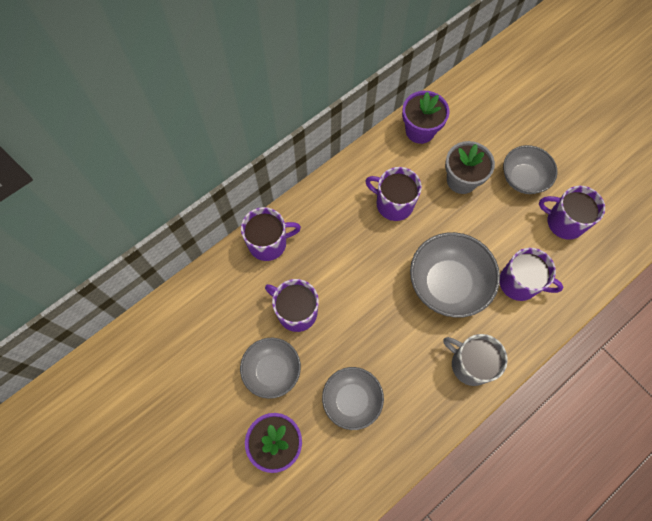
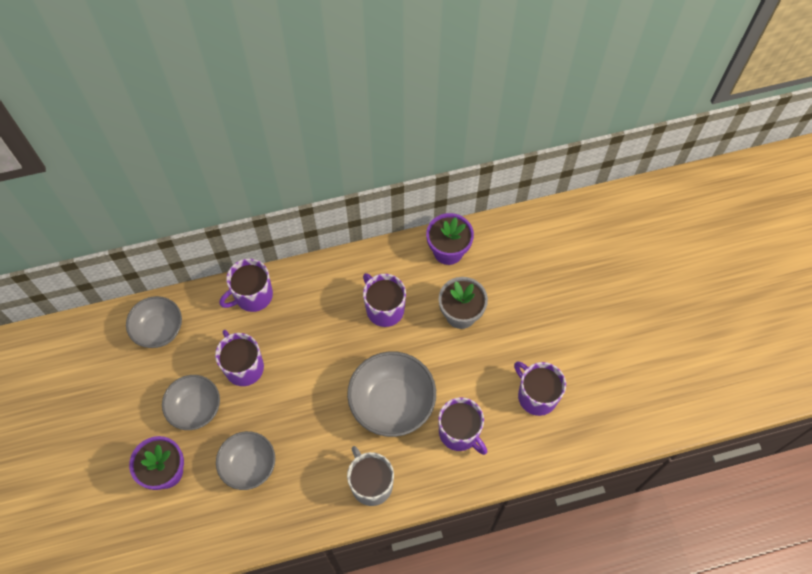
camera: 25 degrees right, 5 degrees down
(268, 243) = (253, 295): purple mug -> purple mug turned 135 degrees clockwise
(523, 178) = (521, 338): grey bowl -> grey bowl (159, 330)

